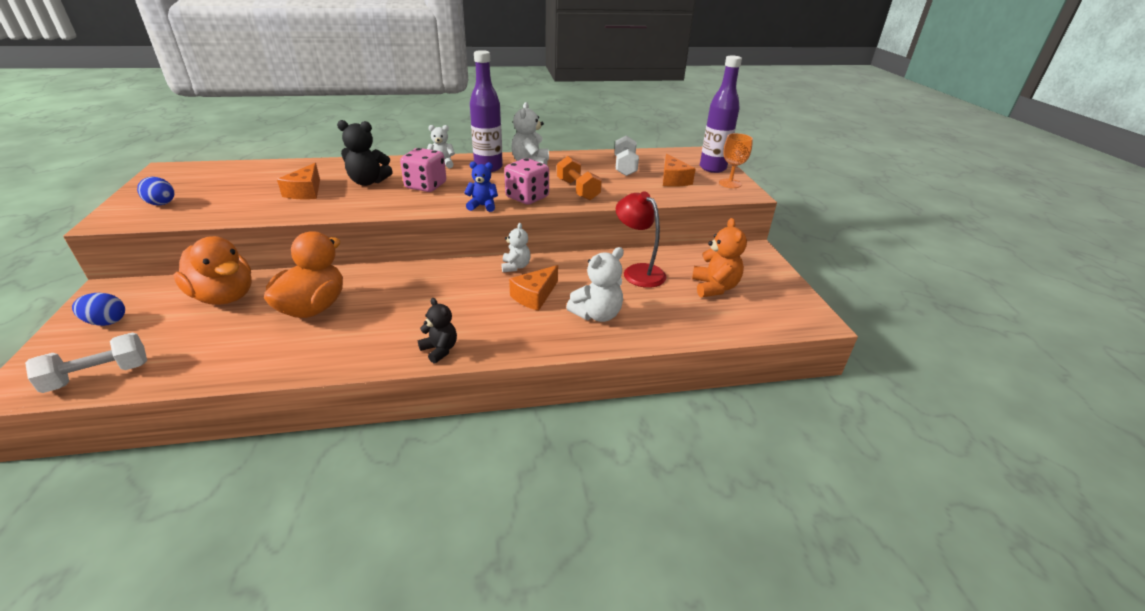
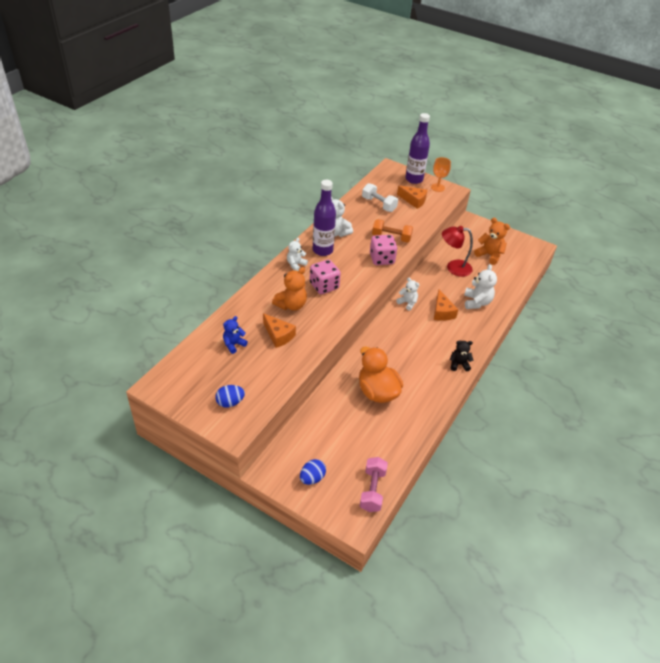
camera: 50 degrees left, 10 degrees up
(99, 376) = (372, 490): white dumbbell -> pink dumbbell
(224, 297) = (329, 422): orange duck -> none
(368, 182) = (291, 305): black teddy bear -> orange teddy bear
(482, 206) = (376, 279): blue teddy bear -> blue teddy bear (234, 344)

